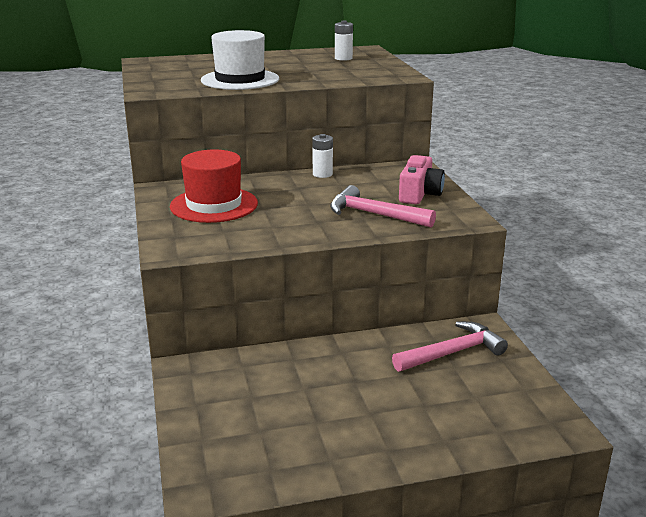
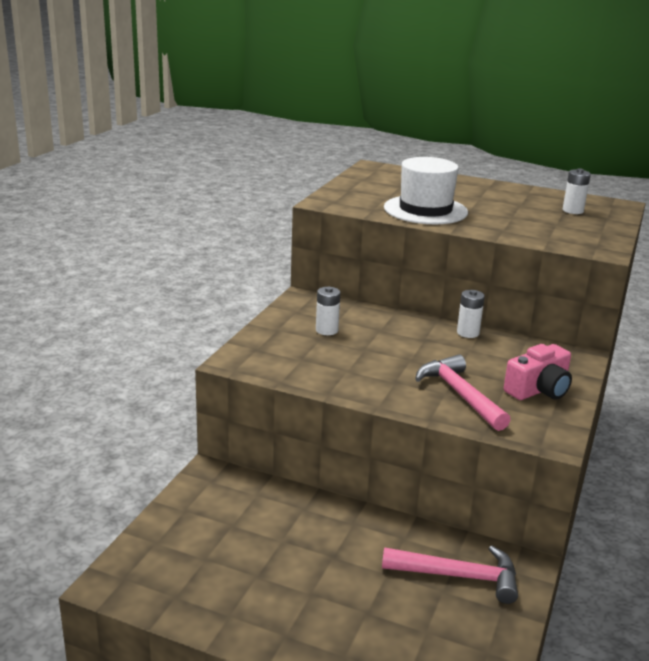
camera: 35 degrees right, 0 degrees up
(214, 205) = (327, 330): red hat -> white battery

